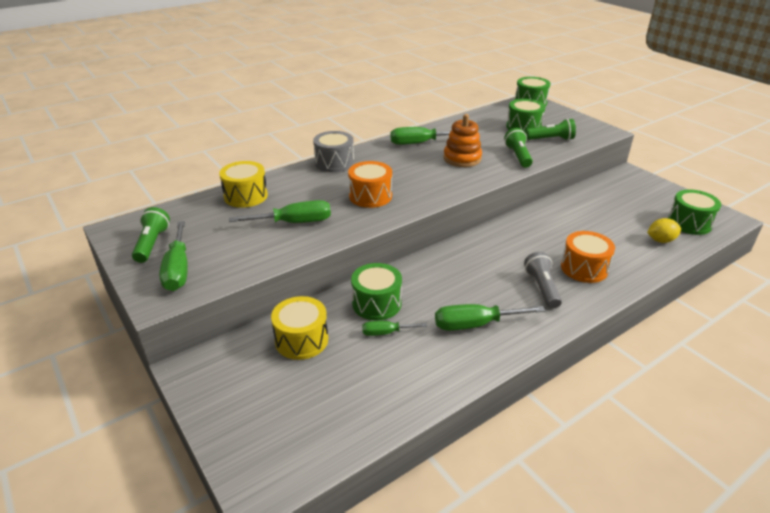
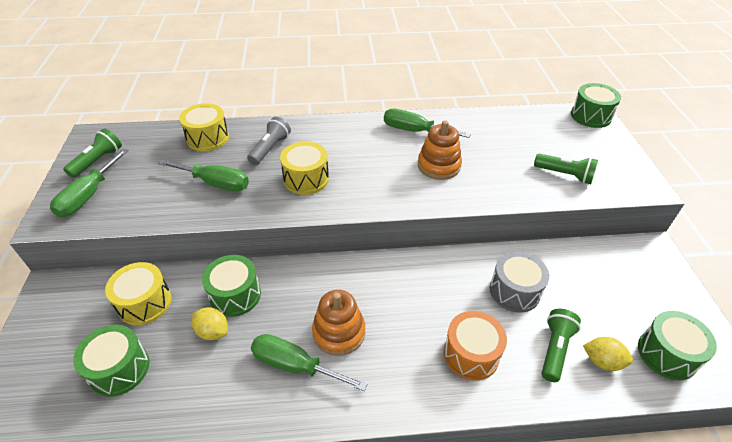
camera: 30 degrees right, 10 degrees up
(334, 163) = (313, 127): grey drum -> grey drum (514, 291)
(370, 196) = (306, 179): orange drum -> yellow drum
(386, 333) = (213, 331): green screwdriver -> yellow lemon
(484, 293) = (339, 332): none -> orange stacking toy
(518, 156) = (502, 185): green flashlight -> green flashlight (555, 349)
(523, 127) = (548, 147): green drum -> green drum (119, 369)
(542, 288) = (401, 356): grey flashlight -> grey flashlight (270, 149)

